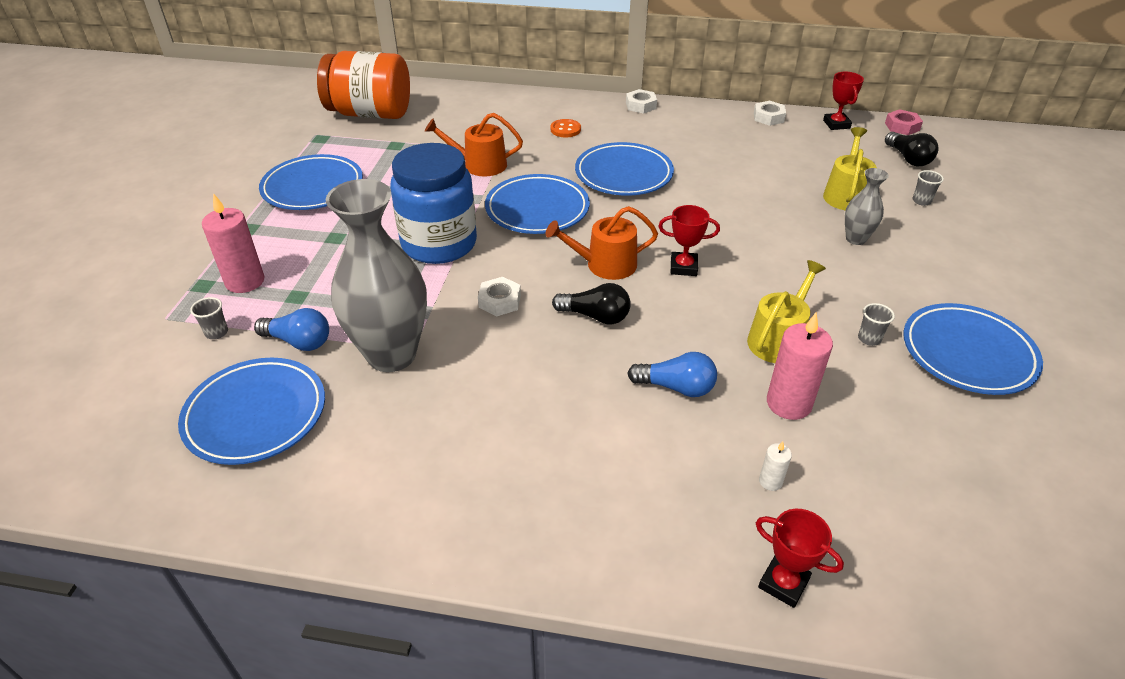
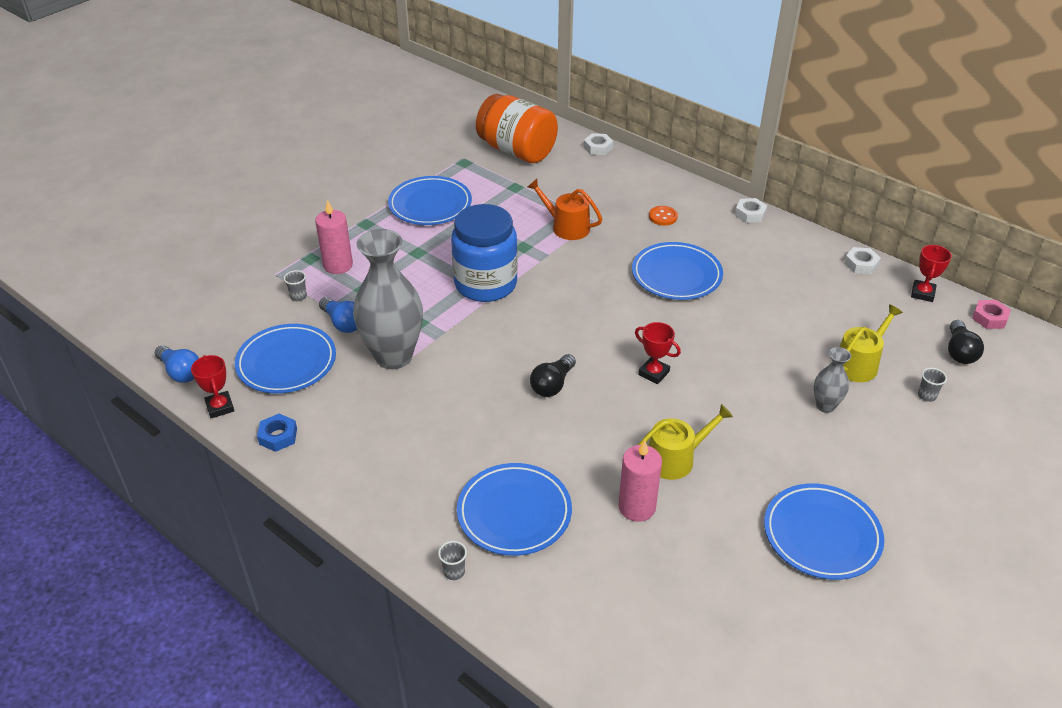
camera: 30 degrees right, 0 degrees up
(309, 511) = (278, 436): none -> blue nut
(499, 301) = (494, 346): white nut -> white nut (598, 148)
(537, 209) = (580, 282): blue plate -> blue plate (514, 513)
(595, 316) = (552, 385): black light bulb -> black light bulb turned 75 degrees clockwise
(604, 265) = (593, 347): orange watering can -> none
(676, 387) = (565, 460): blue light bulb -> blue light bulb (180, 372)
(770, 481) = (572, 551): white candle -> none
(783, 583) = (521, 614): red trophy -> red trophy (220, 407)
(869, 339) = (749, 489): grey cup -> grey cup (454, 572)

